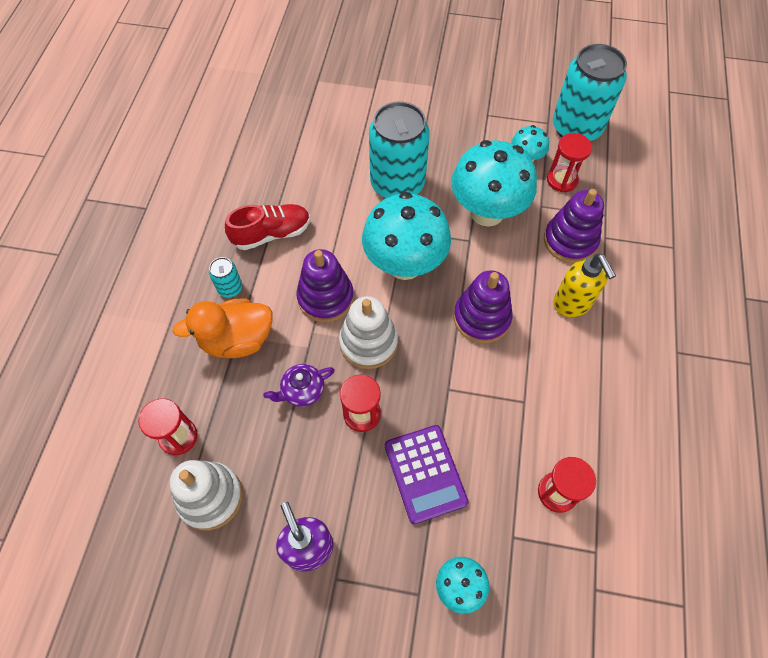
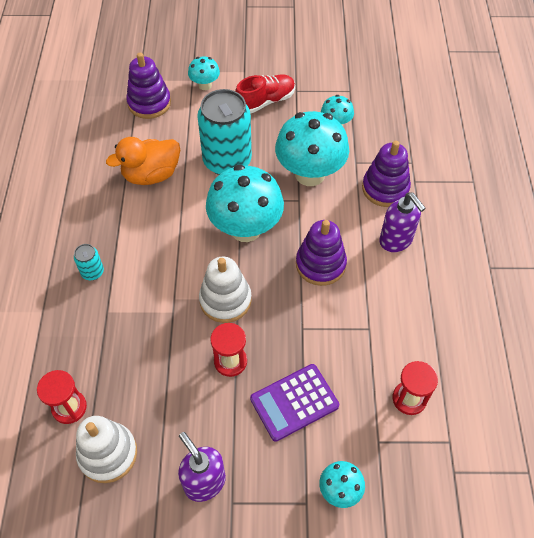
camera: 10 degrees left, 5 degrees down
(237, 340) = (107, 316): orange duck -> orange duck (151, 175)
(271, 234) = (122, 219): red shoe -> red shoe (265, 101)
(302, 391) = (174, 350): purple teapot -> none
(325, 298) = (180, 267): purple stacking toy -> purple stacking toy (149, 103)
(388, 95) = (205, 85): none -> turquoise mushroom
(425, 473) = (294, 402): purple calculator -> purple calculator turned 90 degrees clockwise
(562, 180) = (370, 138): red hourglass -> none
(572, 304) = (396, 241): yellow soap dispenser -> purple soap dispenser
(576, 128) = (375, 92): turquoise can -> none

